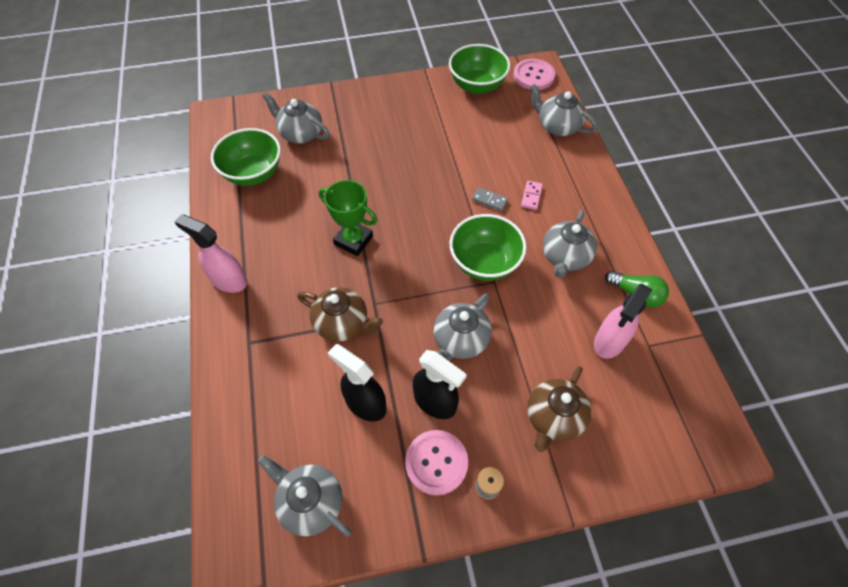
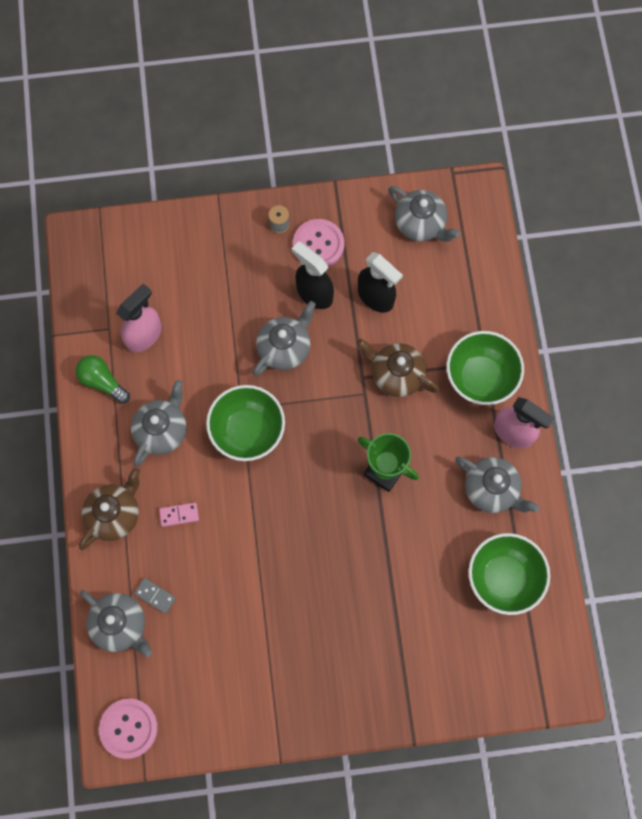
camera: 175 degrees left, 15 degrees up
(300, 134) = (450, 641): grey teapot -> grey teapot (491, 489)
(477, 86) = (211, 714): green bowl -> green bowl (480, 377)
(489, 200) = (228, 513): grey domino -> grey domino (155, 596)
(531, 196) = (179, 515): pink domino -> pink domino turned 60 degrees clockwise
(553, 418) = (214, 271): brown teapot -> brown teapot (114, 514)

